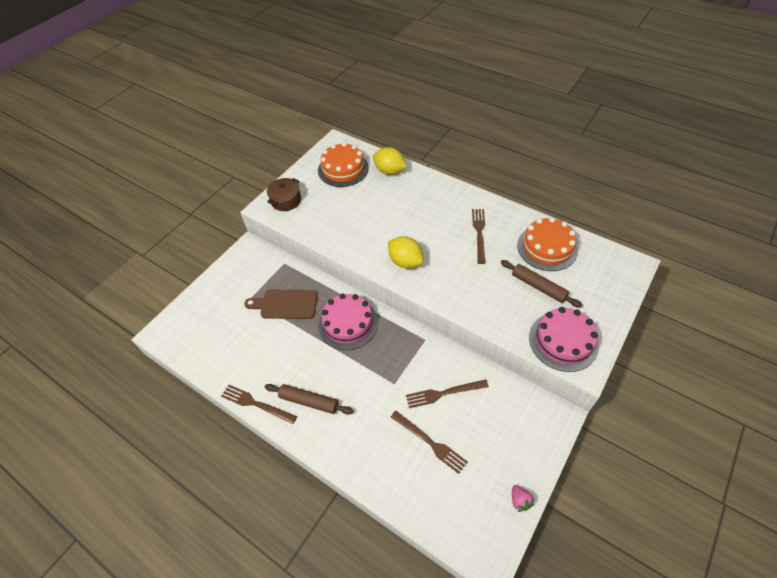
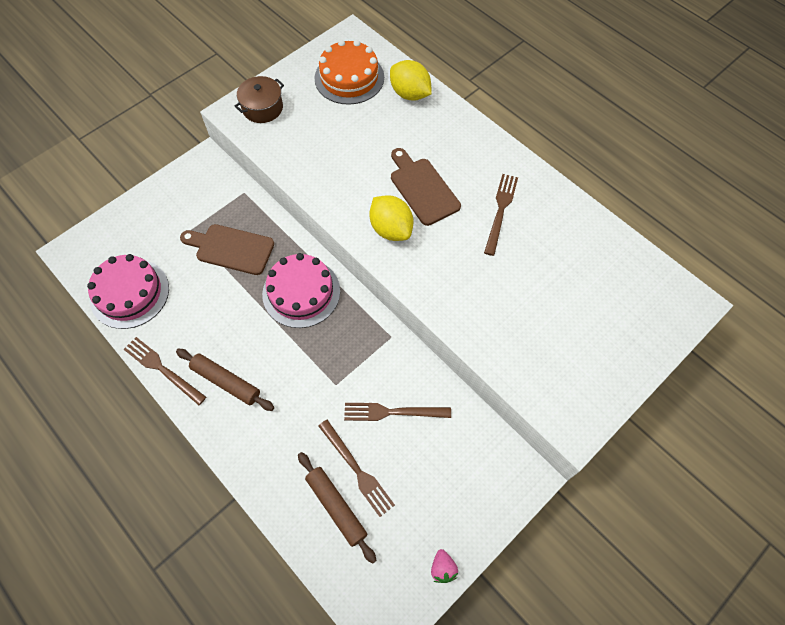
camera: 10 degrees right, 10 degrees up
(419, 230) = (422, 188): none -> brown cutting board
(538, 287) = (553, 304): brown rolling pin -> brown rolling pin (336, 507)
(547, 247) = (584, 252): orange cake -> none
(563, 341) = (560, 386): pink cake -> pink cake (129, 293)

